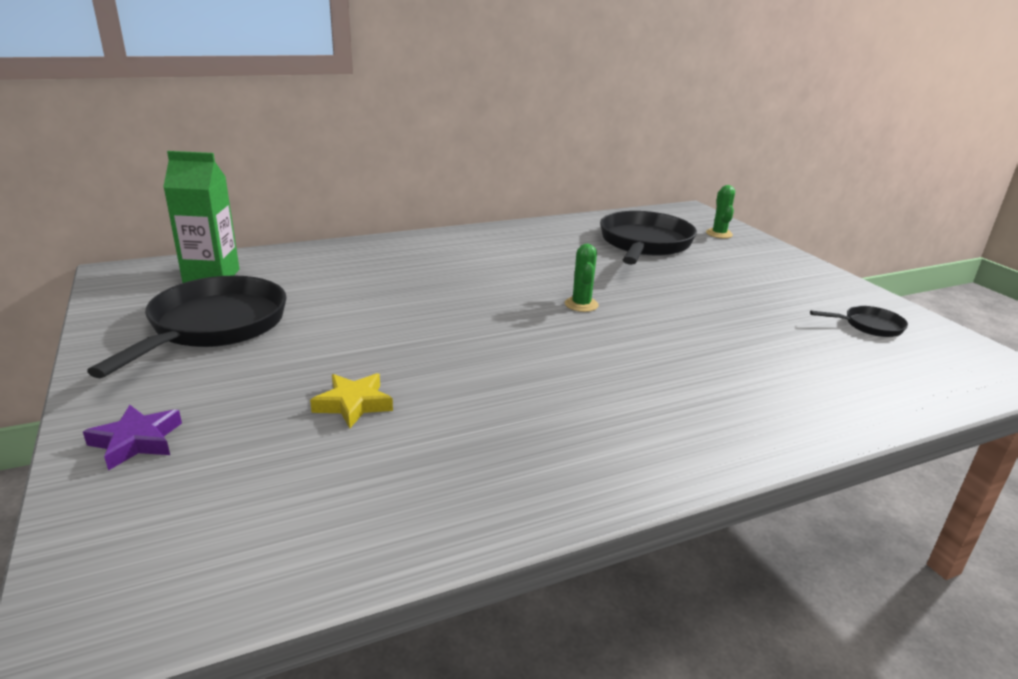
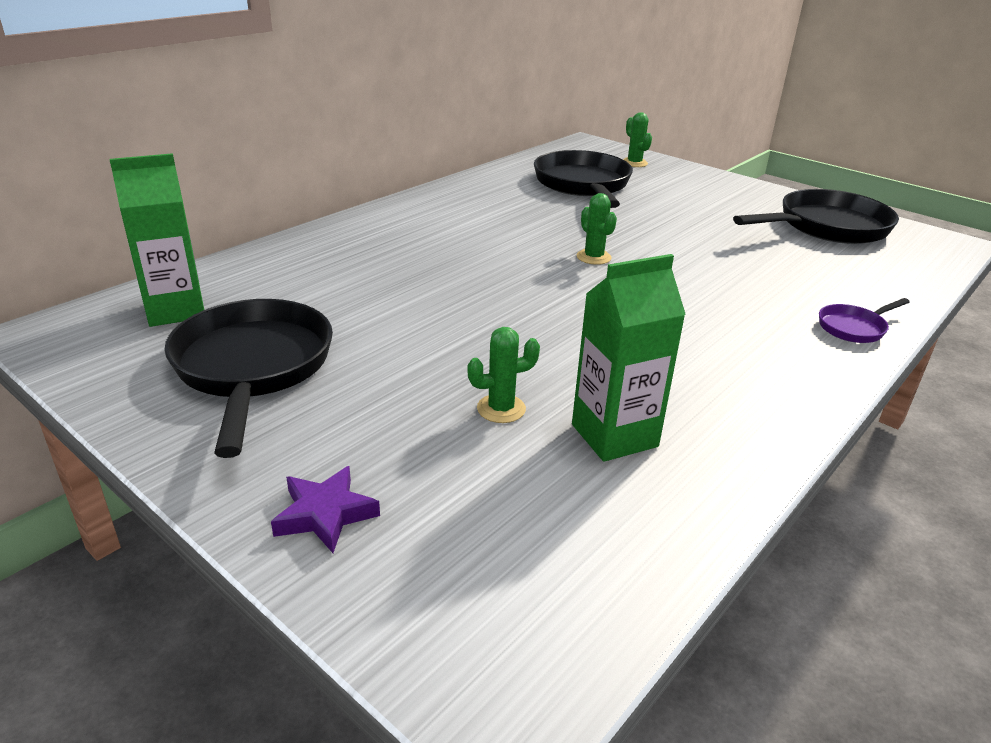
camera: 25 degrees left, 5 degrees up
(353, 404) = (501, 409): yellow star -> green cactus
(421, 452) = (614, 435): none -> green carton
(783, 425) = (854, 328): none -> purple pan
(869, 326) = (827, 227): black pan -> black pan, size x2.16

